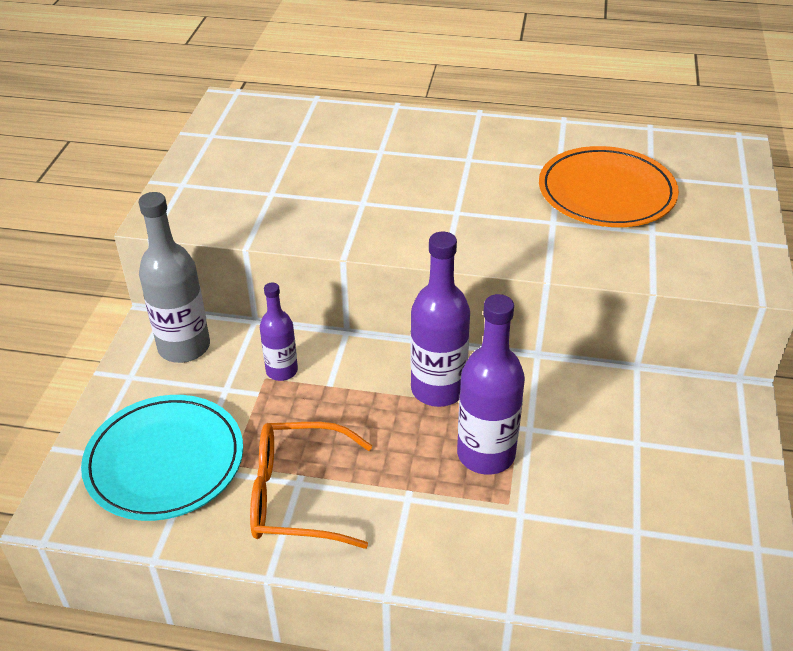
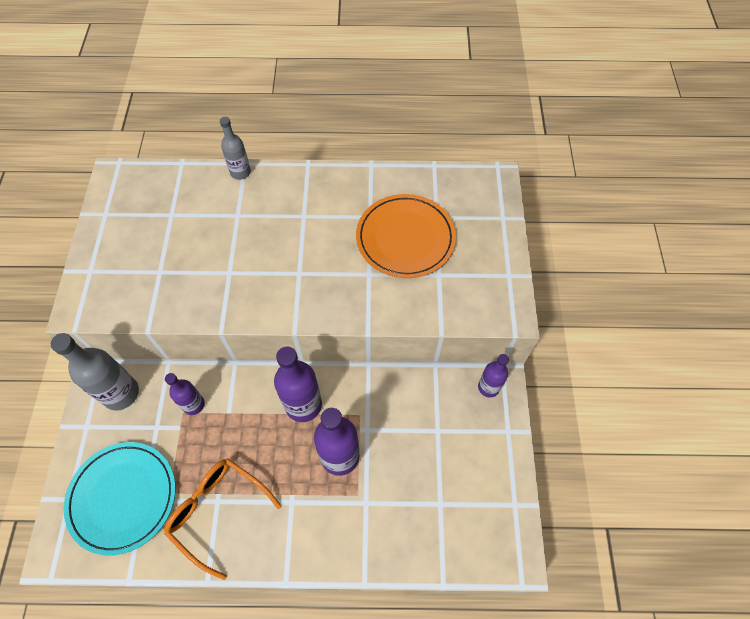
camera: 10 degrees left, 20 degrees up
(298, 496) = (218, 512): orange glasses -> orange glasses turned 45 degrees clockwise
(390, 113) = (240, 172): none -> grey bottle
(717, 402) = (488, 387): none -> purple bottle

